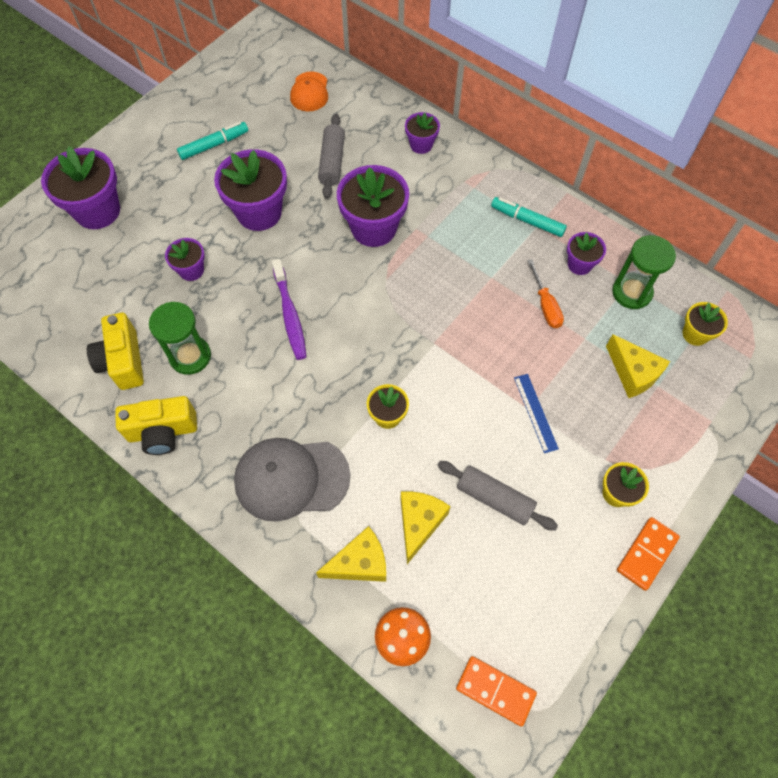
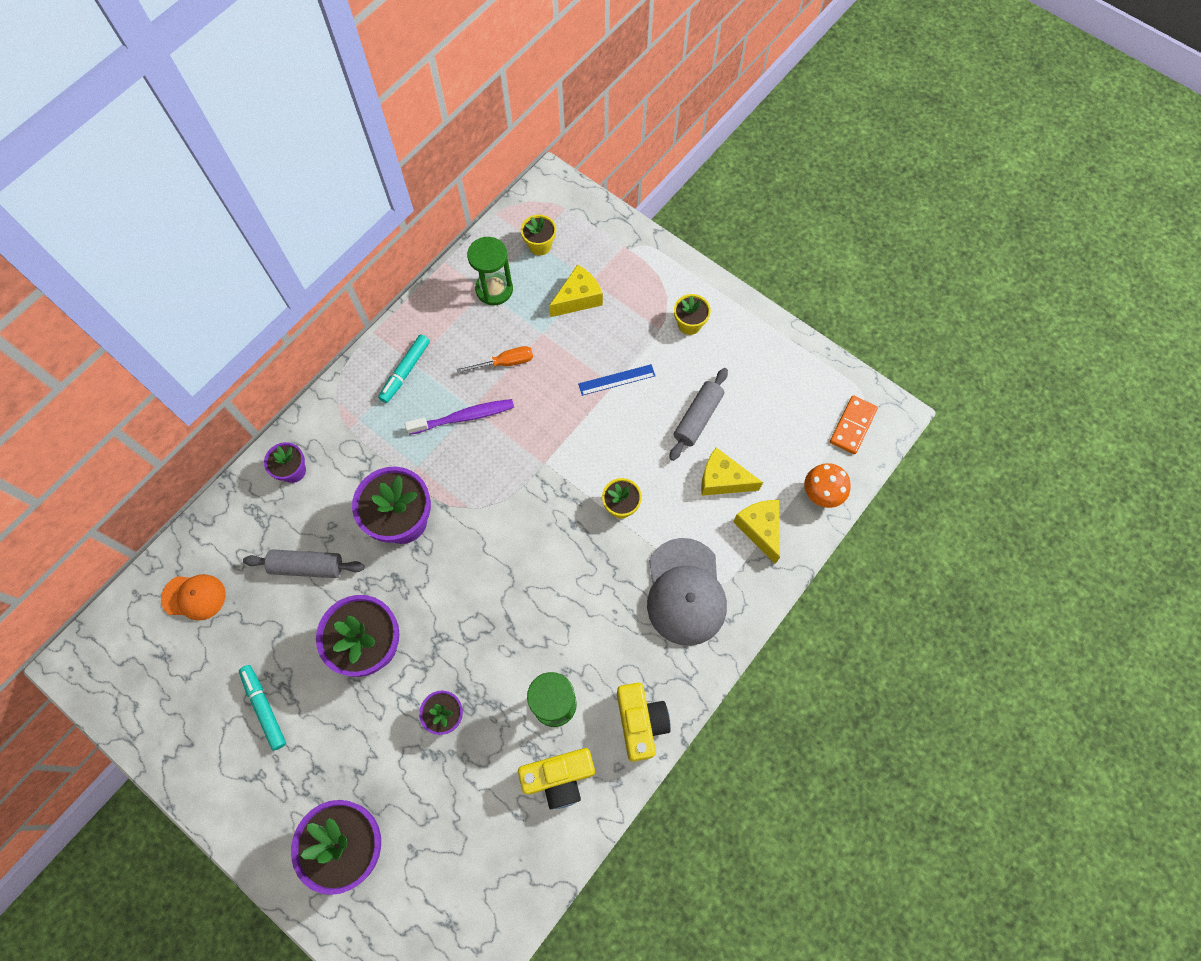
camera: 90 degrees left, 5 degrees up
(290, 315) = (507, 603): purple toothbrush -> purple toothbrush (464, 417)
(579, 264) = (461, 329): purple flower pot -> none
(647, 554) = (739, 308): orange domino -> none

